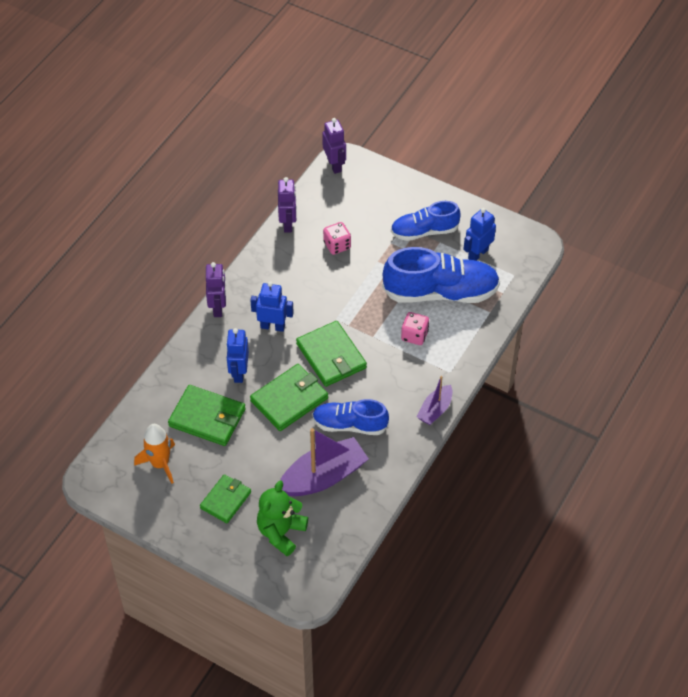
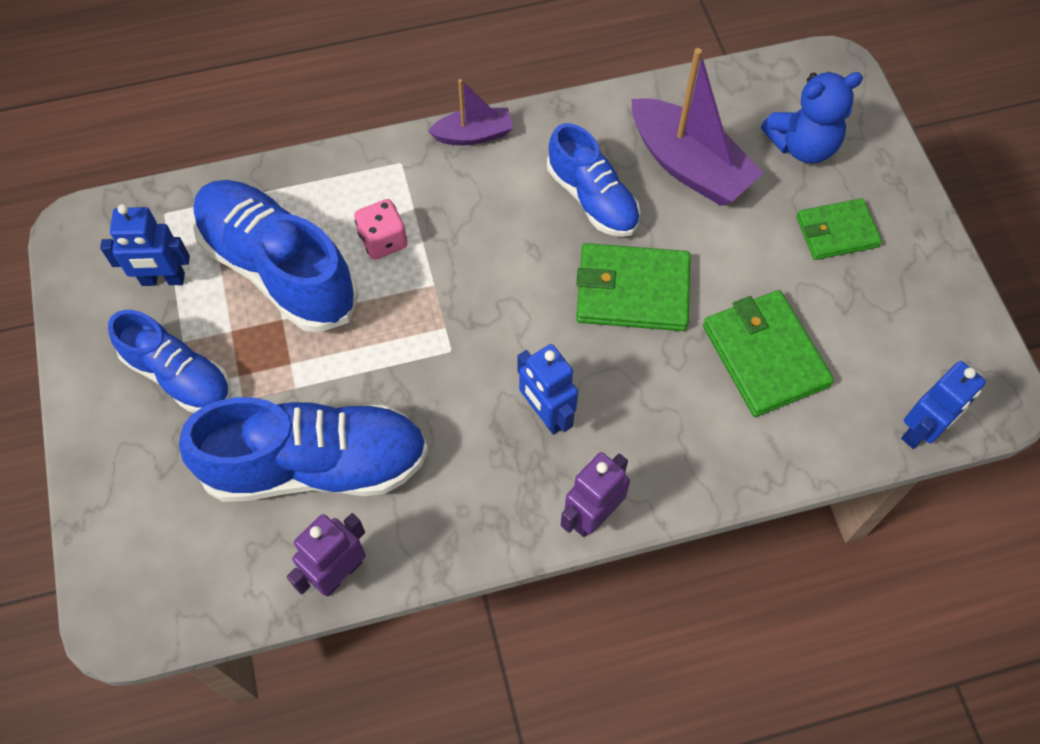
camera: 135 degrees left, 10 degrees up
(160, 464) = (884, 344): orange rocket -> none
(239, 373) = (662, 384): blue robot -> blue robot (921, 430)
(281, 532) = (802, 145): green teddy bear -> blue teddy bear
(323, 477) = (689, 166): purple boat -> purple boat turned 150 degrees counterclockwise
(331, 356) = (516, 303): green wallet -> none
(334, 165) = (143, 622): purple robot -> none
(337, 245) = (316, 465): pink dice -> blue shoe

